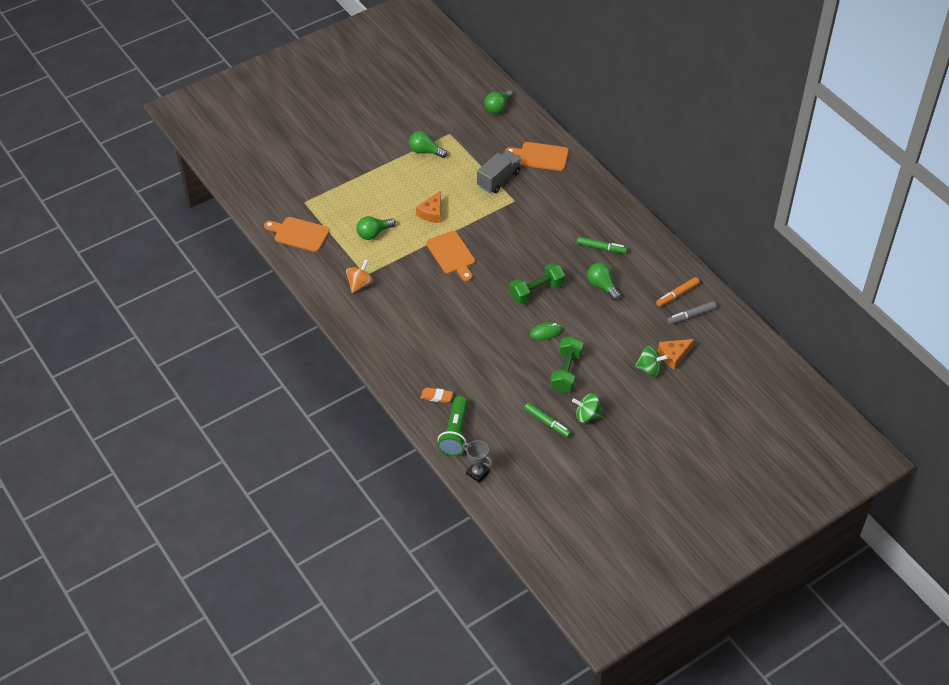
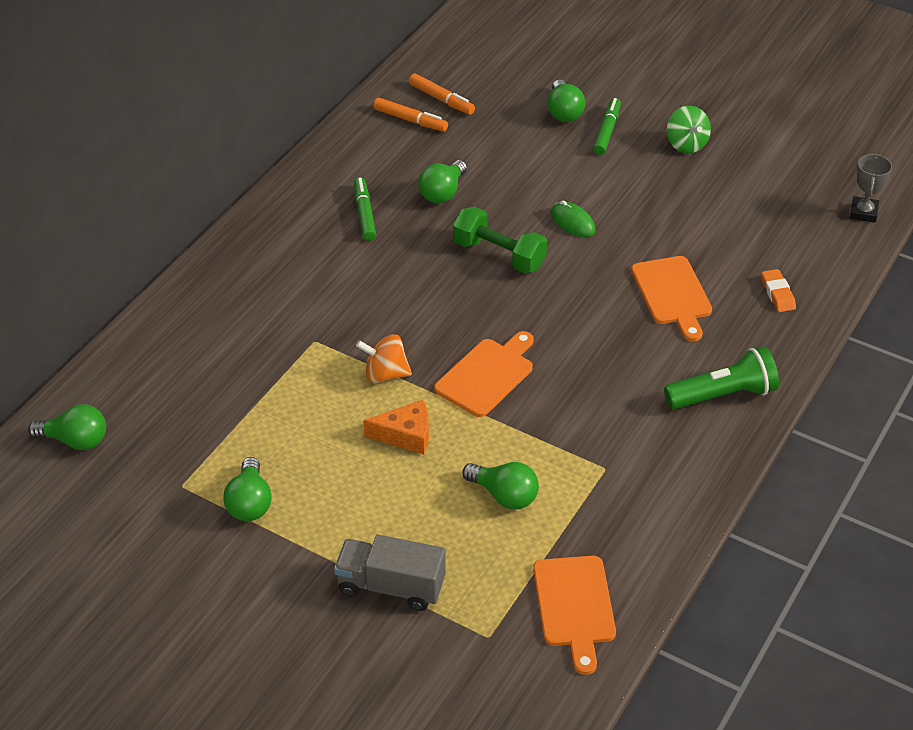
camera: 115 degrees left, 5 degrees down
(360, 284) = (632, 467): orange spinning top -> orange spinning top (385, 374)
(455, 433) = (822, 254): green flashlight -> green flashlight (723, 395)
(498, 179) = (272, 376): grey truck -> grey truck (391, 586)
(540, 156) = (186, 342): orange cutting board -> orange cutting board (672, 294)
(547, 423) = (728, 175): green marker -> green marker (607, 131)
(566, 372) = (629, 183): green dumbbell -> none
(649, 369) = (564, 112): green spinning top -> green light bulb
(674, 356) = (524, 98): orange cheese -> none
(691, 316) = (441, 99): grey marker -> orange marker

